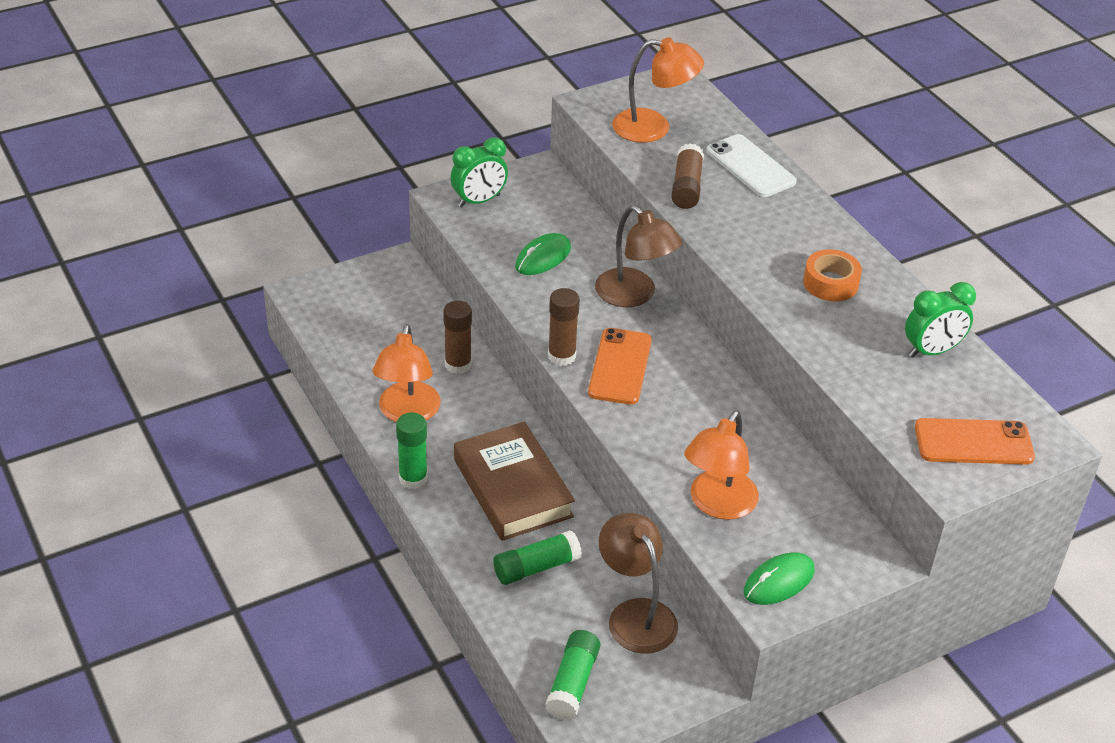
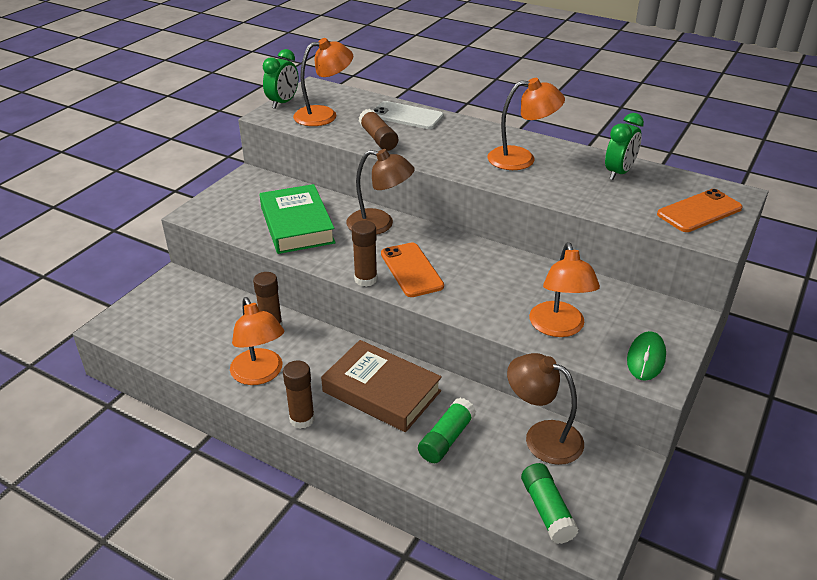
camera: 30 degrees left, 5 degrees down
(413, 478) = (302, 419): green glue stick -> brown glue stick
(479, 201) = (220, 207): green clock -> green clock (283, 103)
(543, 257) = (297, 225): green mouse -> green book
(830, 283) = (521, 159): orange tape -> orange lamp

